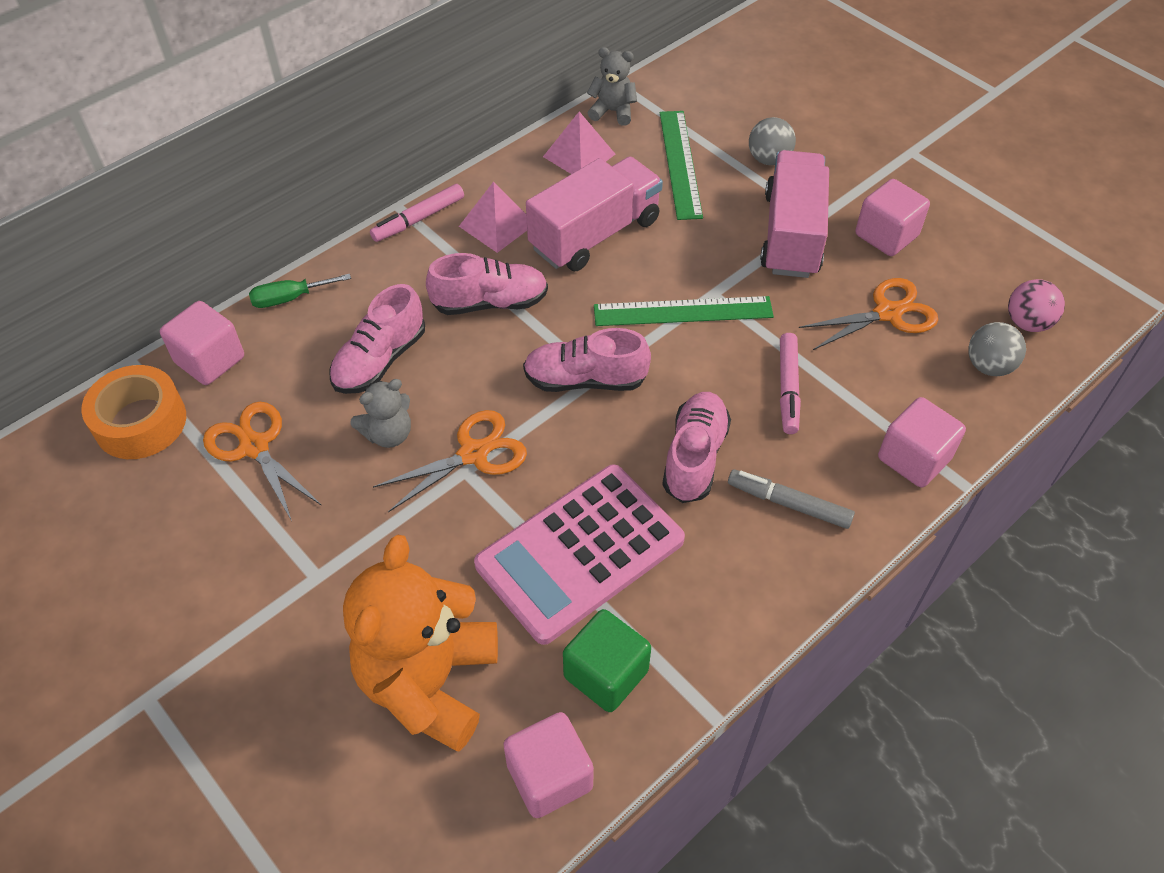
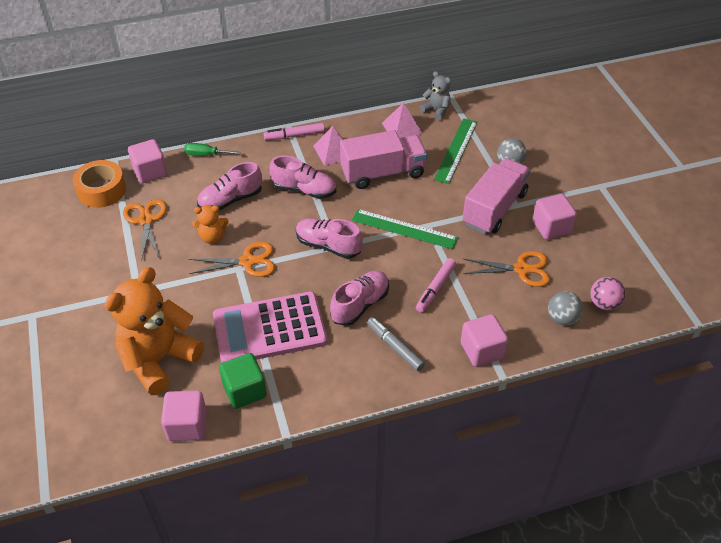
camera: 25 degrees right, 5 degrees down
(388, 434) = (212, 237): grey teddy bear -> orange teddy bear

